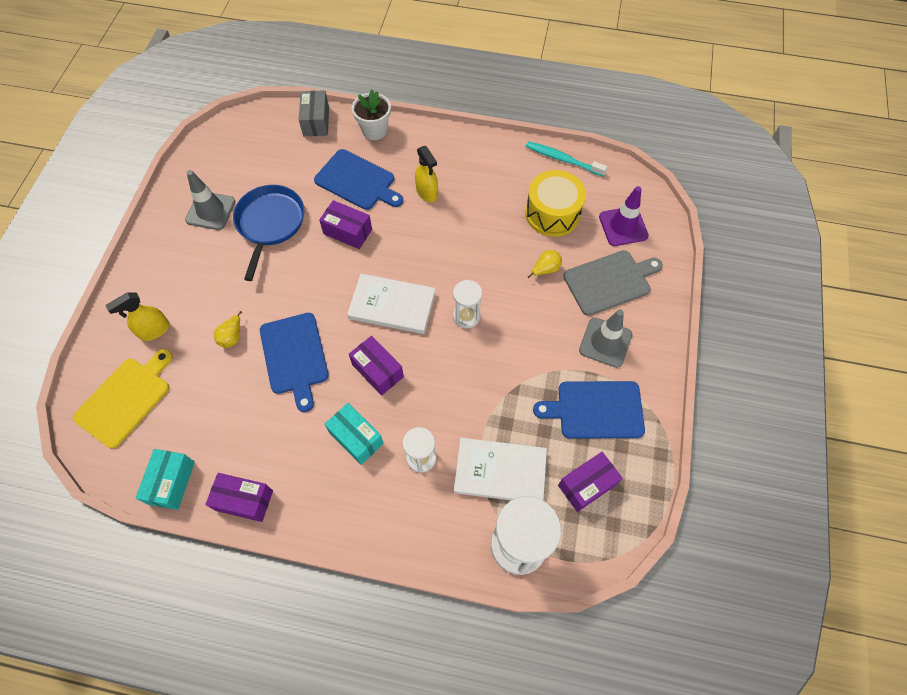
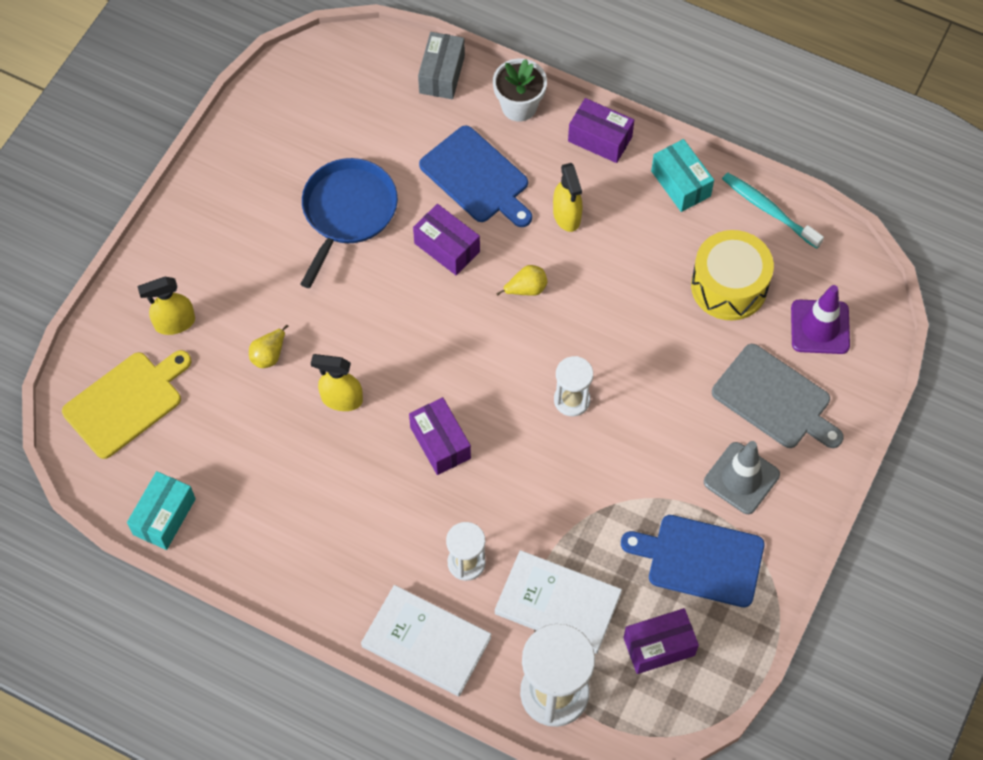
camera: 15 degrees right, 0 degrees up
(210, 211) = (274, 176): grey traffic cone -> none
(244, 500) = (245, 559): purple box -> purple box (600, 139)
(295, 356) = (341, 399): blue cutting board -> yellow spray bottle
(356, 438) = (393, 519): turquoise box -> turquoise box (680, 183)
(392, 306) = (479, 363): white book -> white book (426, 642)
(545, 269) = (694, 362): yellow pear -> yellow pear (526, 289)
(609, 281) = (775, 399): grey cutting board -> grey cutting board turned 45 degrees clockwise

